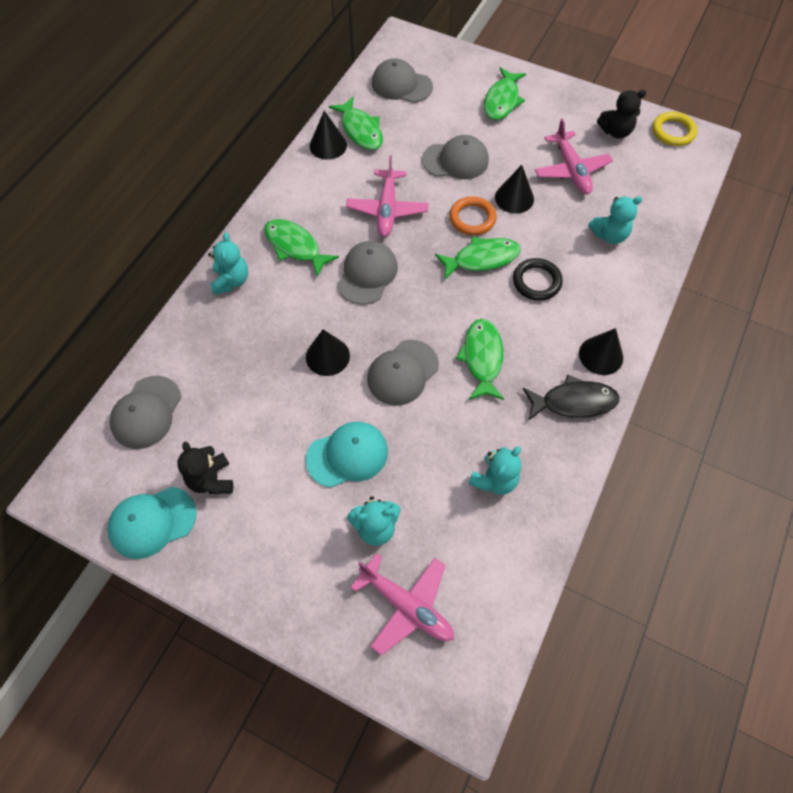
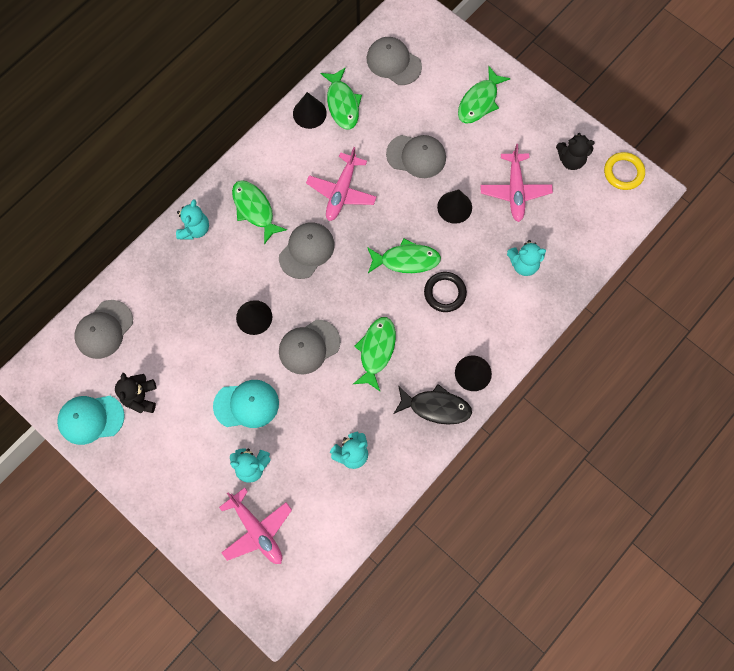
camera: 15 degrees right, 10 degrees up
(472, 218) = (411, 218): orange ring -> none

